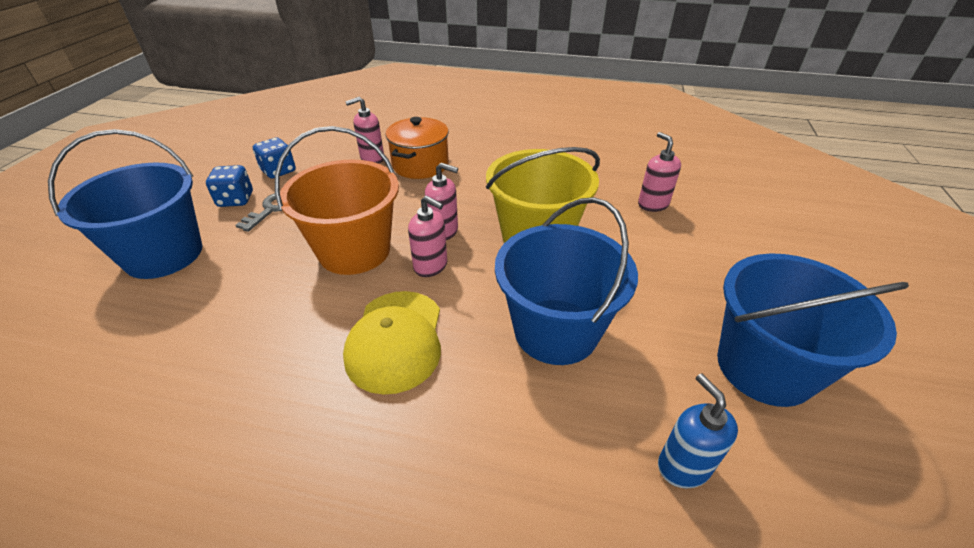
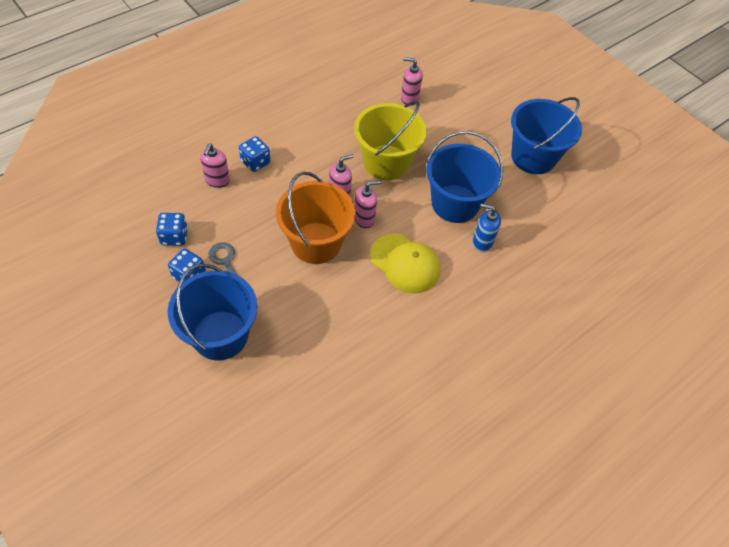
camera: 55 degrees left, 15 degrees up
(420, 165) = (255, 162): orange pot -> blue dice
(683, 466) = (547, 217): blue soap dispenser -> blue soap dispenser (482, 242)

